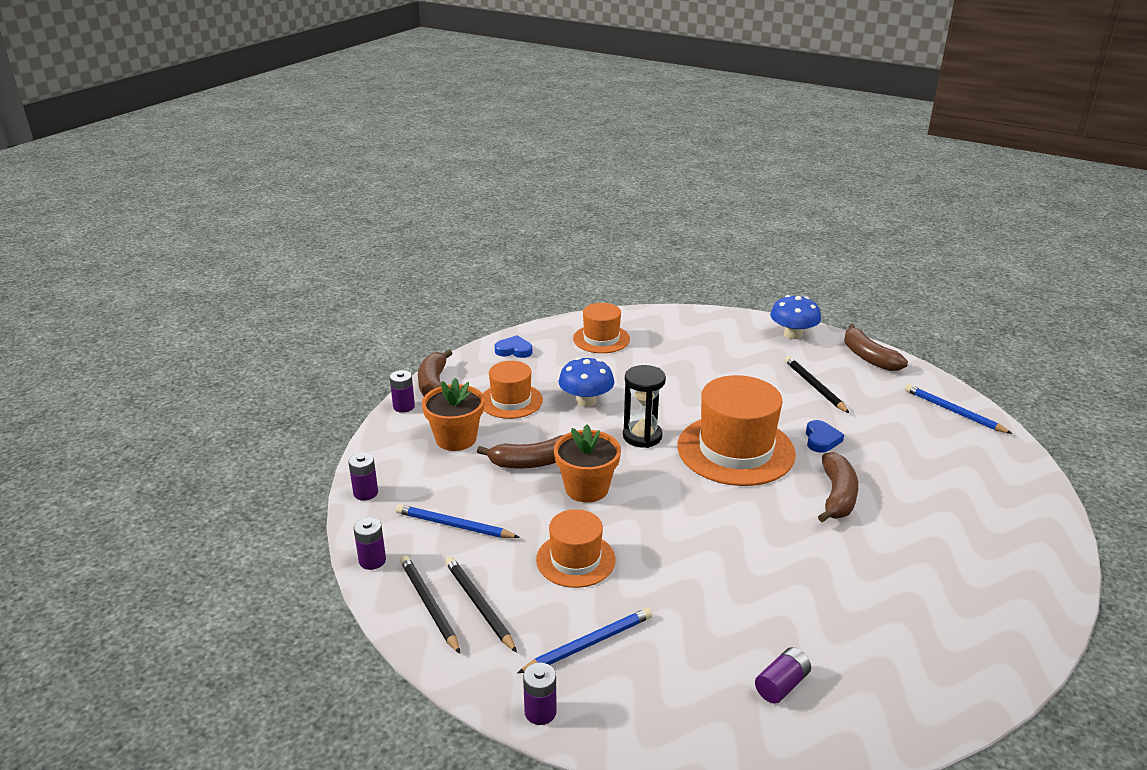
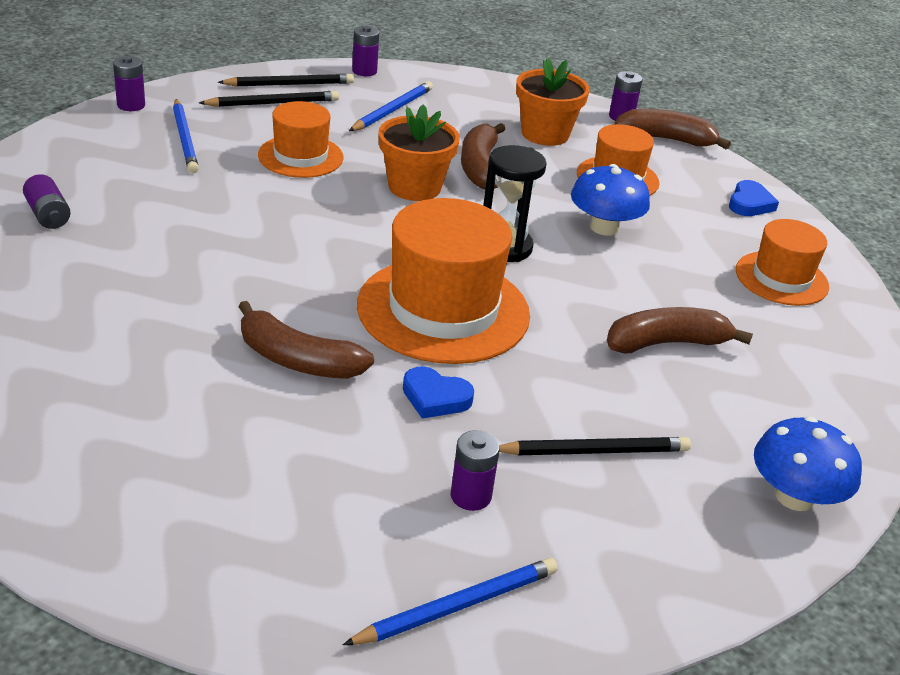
camera: 100 degrees right, 5 degrees up
(365, 493) = (467, 80): purple battery -> purple battery (471, 496)
(868, 357) = (691, 572): brown banana -> brown banana (667, 343)

